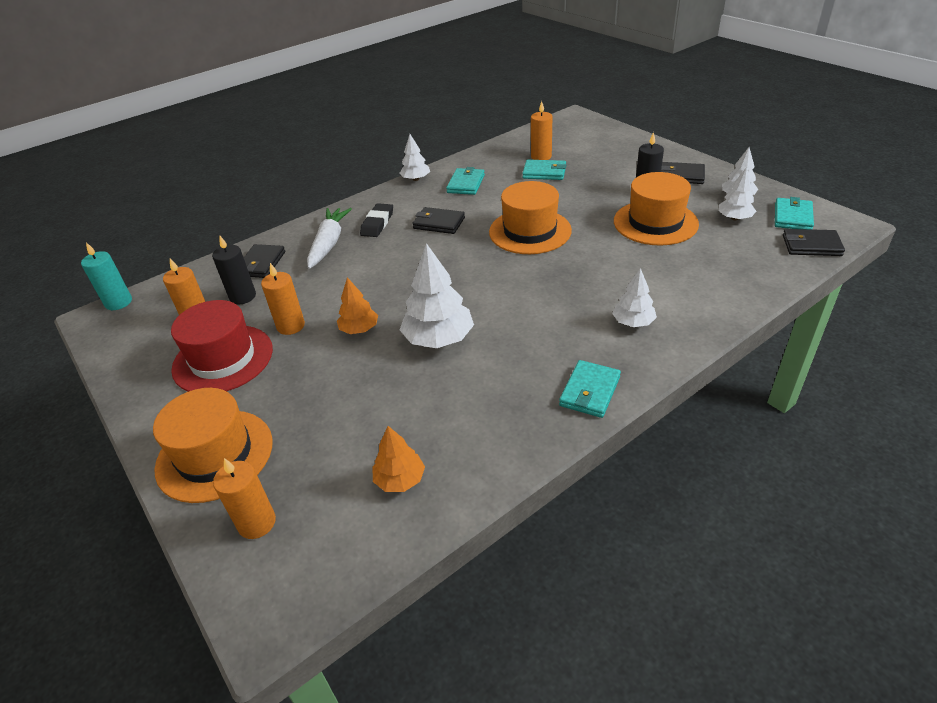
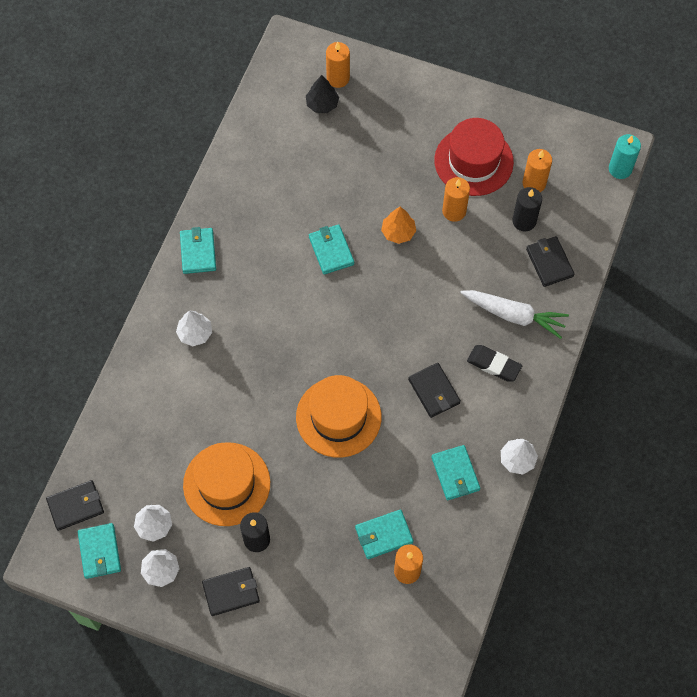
camera: 145 degrees right, 25 degrees up
(215, 455) = (402, 99): orange hat -> none
(309, 496) = (322, 104): none -> black tree
(329, 243) = (514, 315): white carrot -> white carrot turned 45 degrees counterclockwise
(377, 223) = (494, 365): black eraser -> black eraser turned 45 degrees counterclockwise
(400, 479) = (278, 137): orange tree -> none
(439, 223) = (434, 391): black wallet -> black wallet turned 75 degrees clockwise
(439, 339) = (331, 250): white tree -> turquoise wallet

